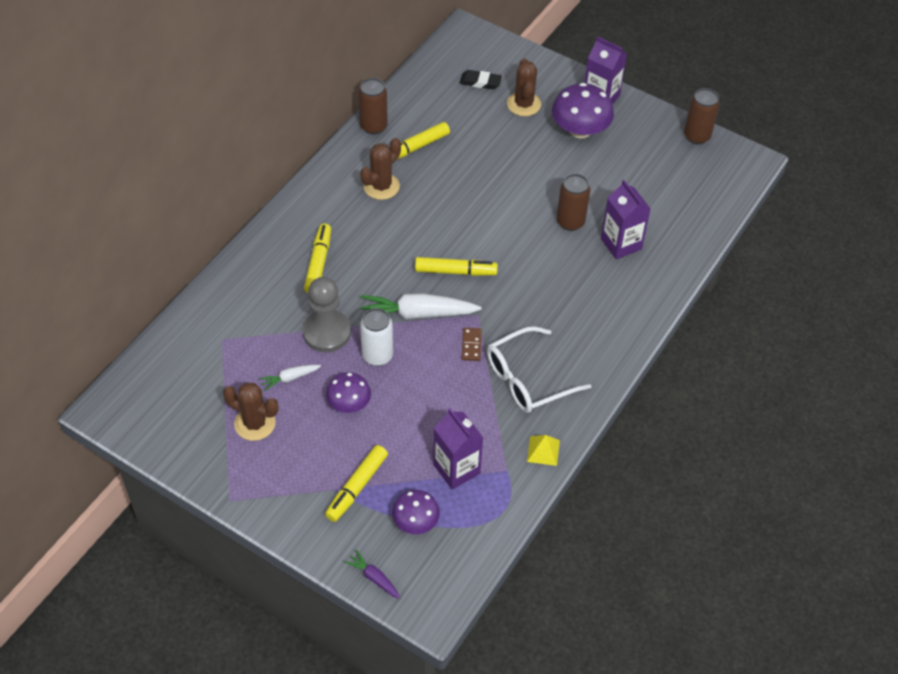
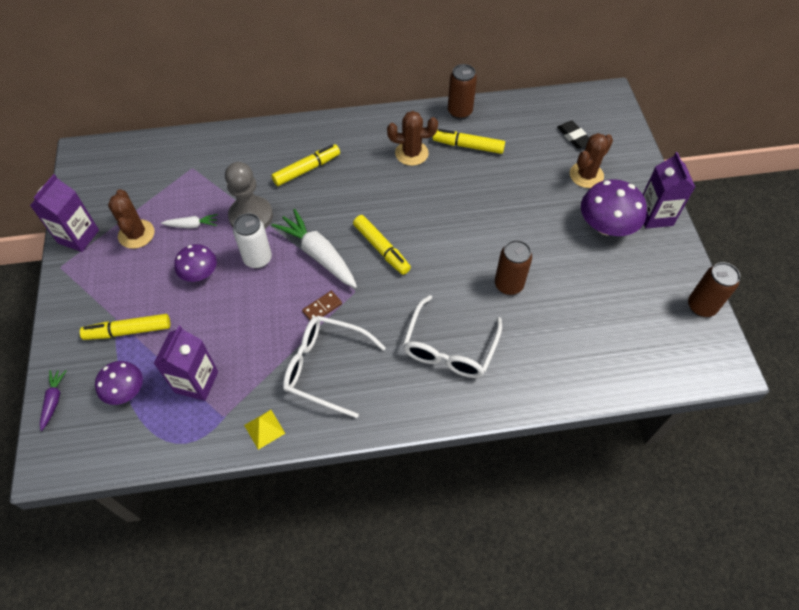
camera: 50 degrees right, 5 degrees up
(290, 378) = (192, 225): white carrot -> white carrot turned 150 degrees clockwise
(588, 295) = (449, 349): none -> white glasses
(621, 244) = (526, 334): purple carton -> purple carton (78, 236)

